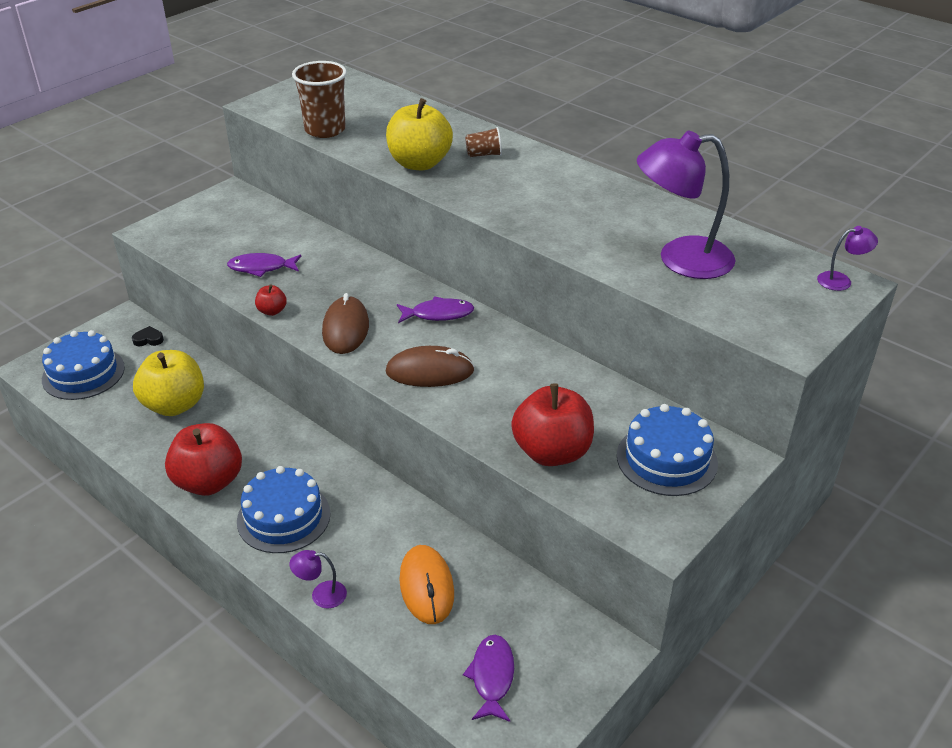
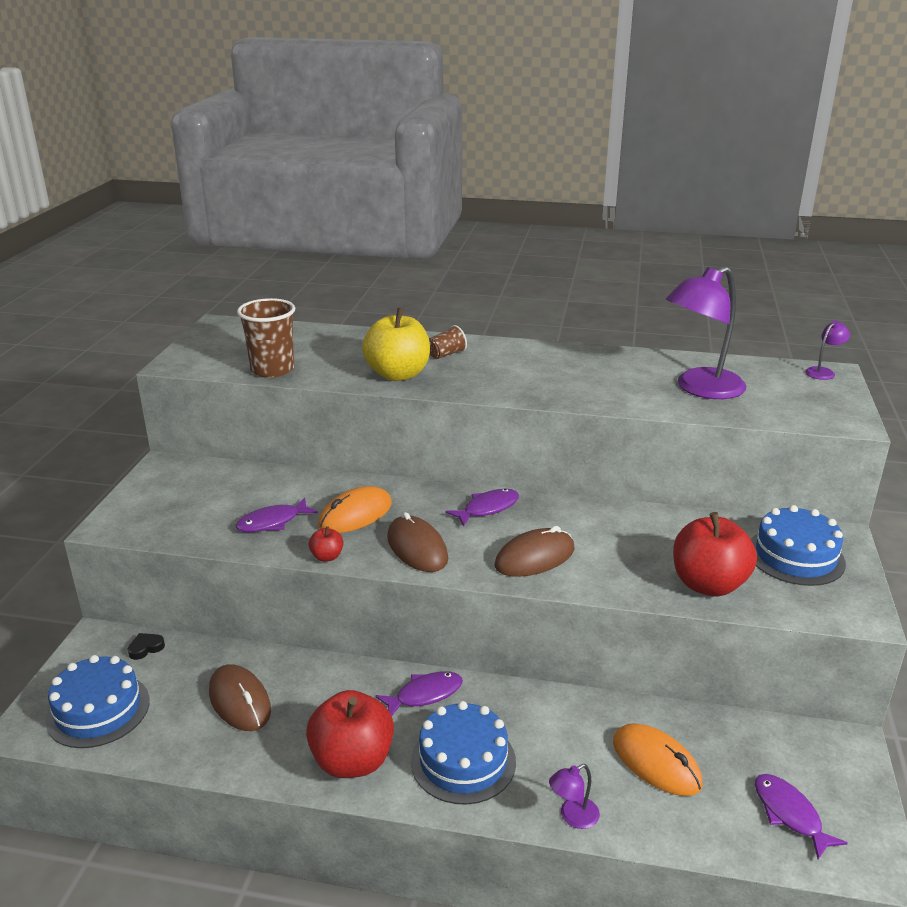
camera: 30 degrees left, 10 degrees down
(174, 405) = (239, 701): yellow apple -> brown mouse
(304, 455) = (425, 695): none -> purple fish
(328, 283) = (355, 515): none -> orange mouse

